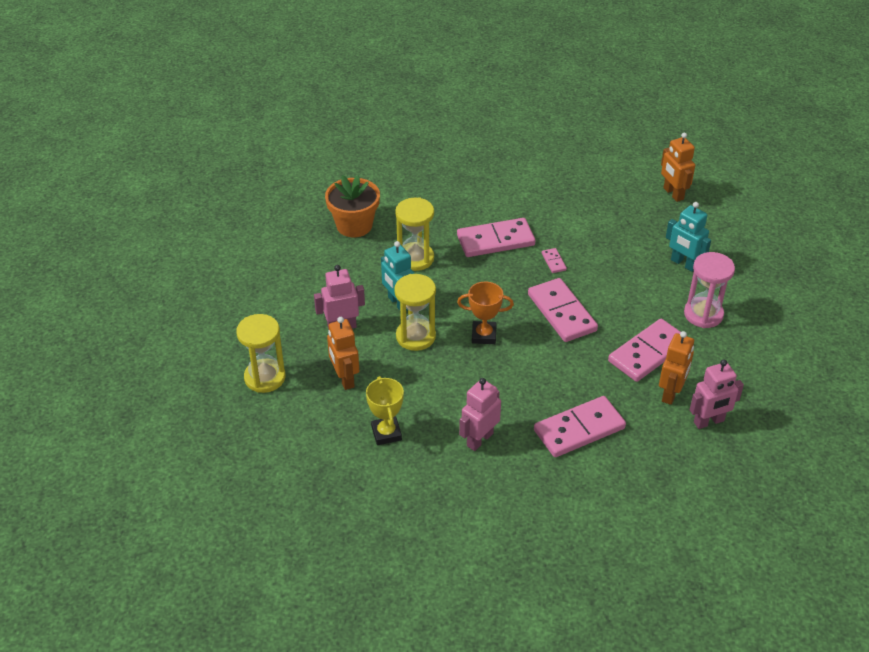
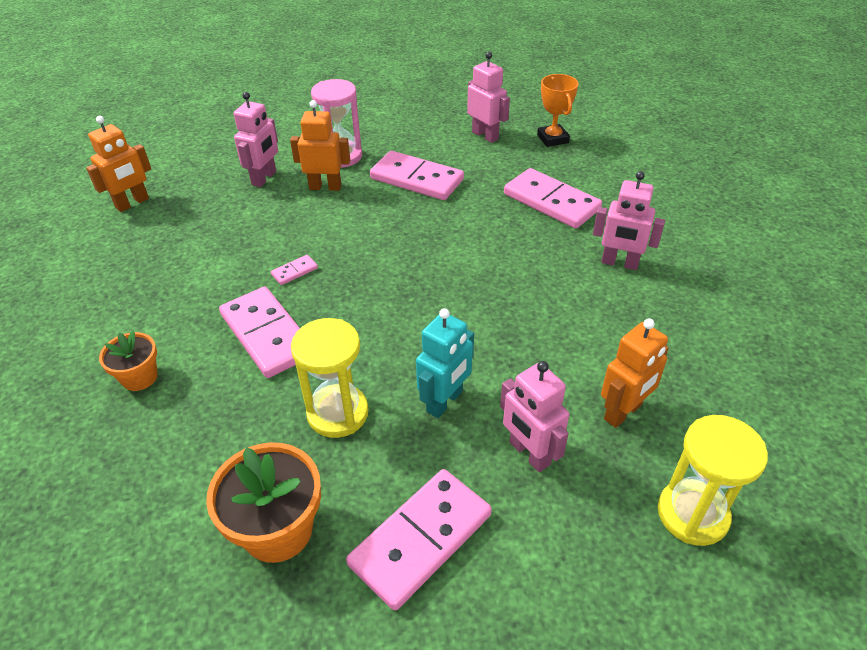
camera: 110 degrees left, 0 degrees up
(386, 433) = (675, 340): yellow trophy -> none
(415, 336) = (499, 362): yellow hourglass -> none
(484, 335) = (459, 299): orange trophy -> orange trophy (552, 139)
(486, 188) = (139, 377): none -> orange flower pot
(562, 312) = (385, 246): pink domino -> pink domino (420, 539)
(671, 393) = (464, 159): orange robot -> orange robot (325, 187)
(683, 264) = (264, 178): turquoise robot -> pink robot

